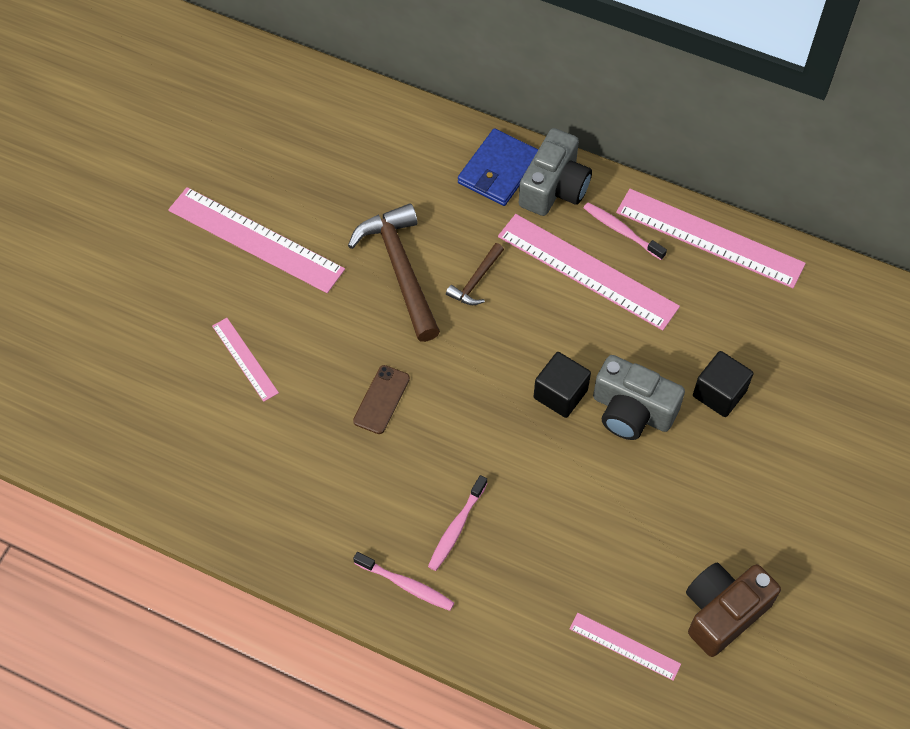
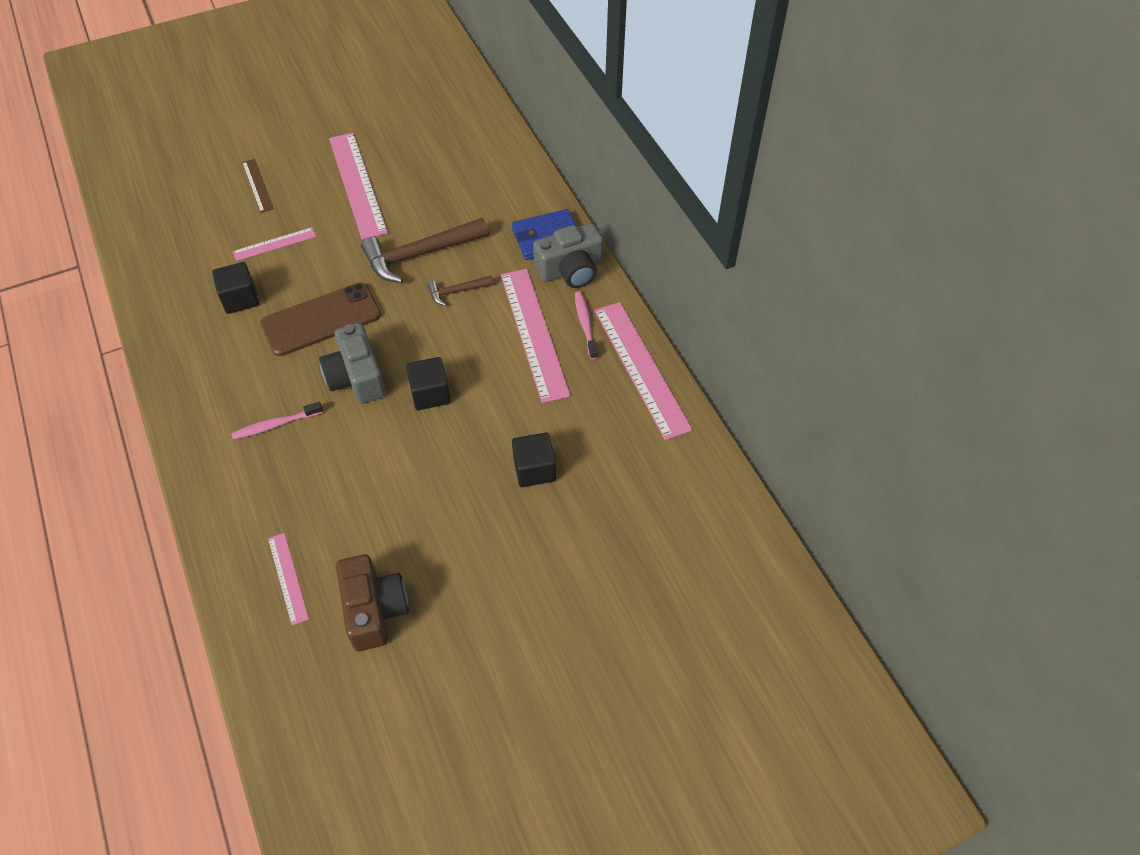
camera: 40 degrees right, 5 degrees down
(152, 311) = (257, 185): none -> brown ruler
(245, 359) = (274, 244): pink ruler -> pink ruler turned 60 degrees clockwise
(277, 437) = (240, 299): none -> black cube
(381, 399) = (321, 320): brown phone -> brown phone, size x1.90
(400, 269) = (419, 254): brown hammer -> brown hammer turned 135 degrees counterclockwise
(406, 585) = (208, 435): pink toothbrush -> none
(632, 410) = (464, 437): grey camera -> grey camera (356, 377)
(723, 612) = (374, 610): brown camera -> brown camera turned 75 degrees clockwise

